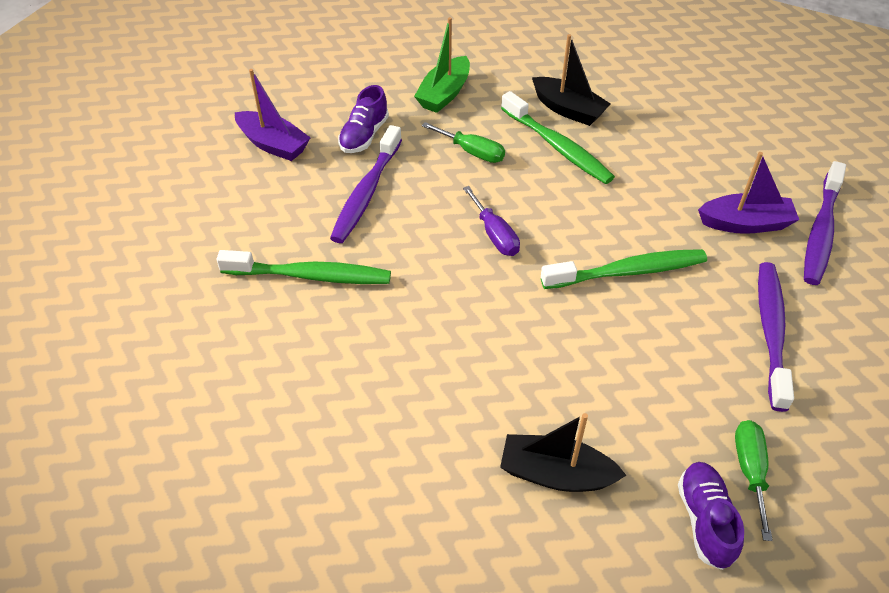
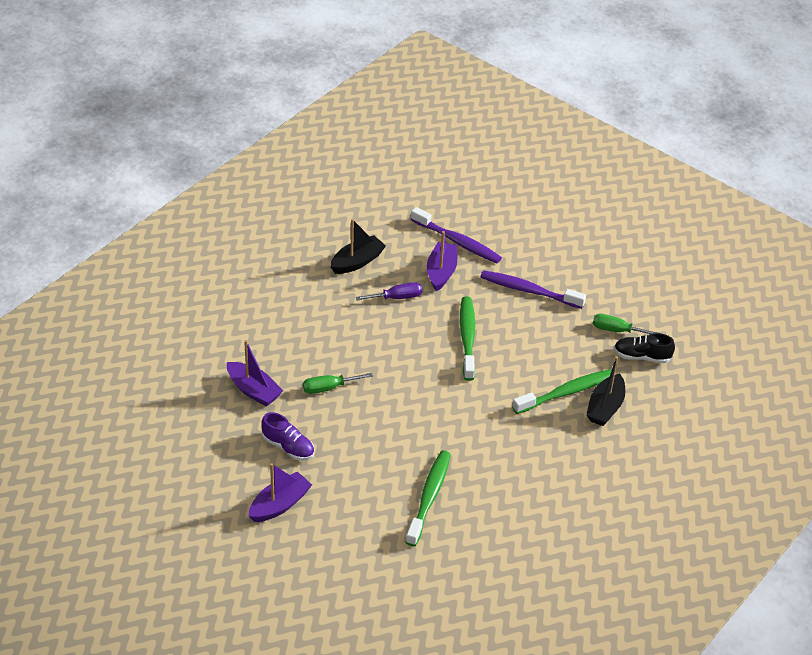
camera: 80 degrees left, 5 degrees down
(366, 193) = (354, 455): purple toothbrush -> none
(444, 94) = (253, 390): green boat -> purple boat
(472, 152) = (329, 388): green screwdriver -> green screwdriver turned 150 degrees counterclockwise
(495, 234) = (417, 393): purple screwdriver -> purple screwdriver (397, 297)
(557, 147) = (338, 341): green toothbrush -> green toothbrush (566, 392)
(568, 109) = (299, 325): black boat -> black boat (357, 262)
(705, 520) = (642, 356): purple shoe -> black shoe

